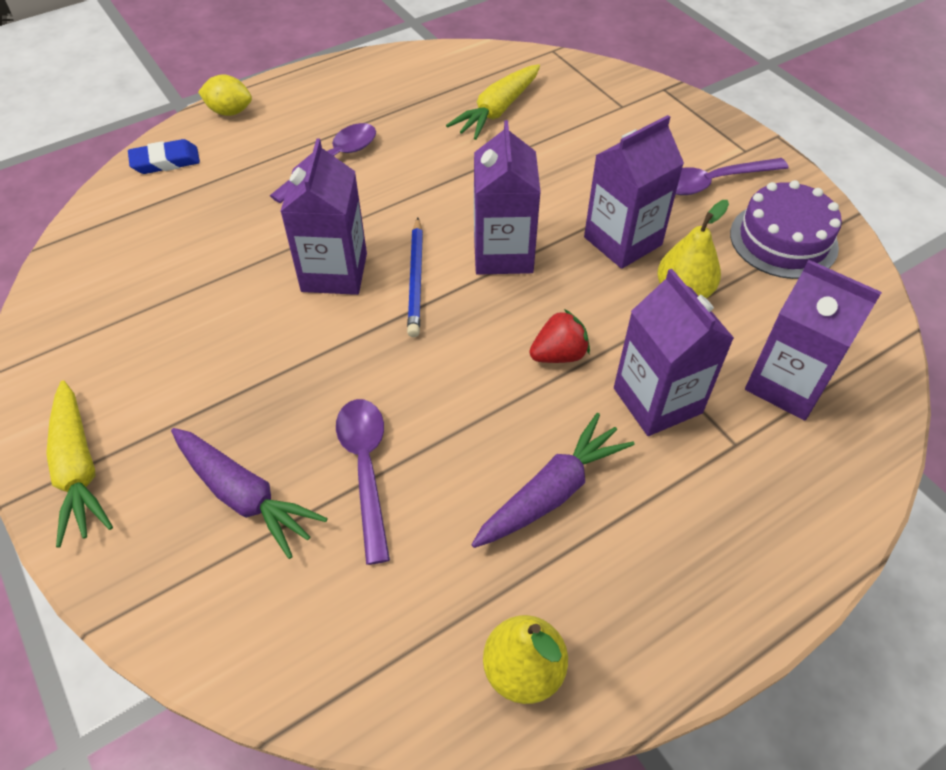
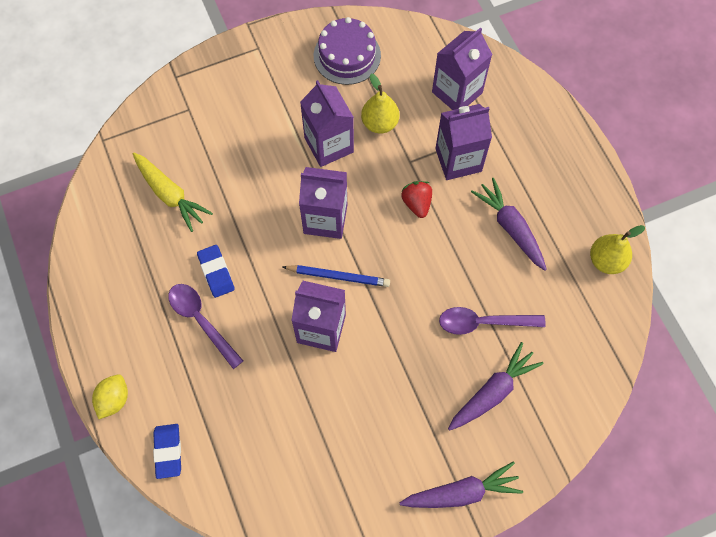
camera: 80 degrees left, 15 degrees up
(79, 469) = (461, 492): yellow carrot -> purple carrot
(400, 164) = (216, 272): none -> blue eraser
(713, 182) = (285, 77): purple spoon -> none

